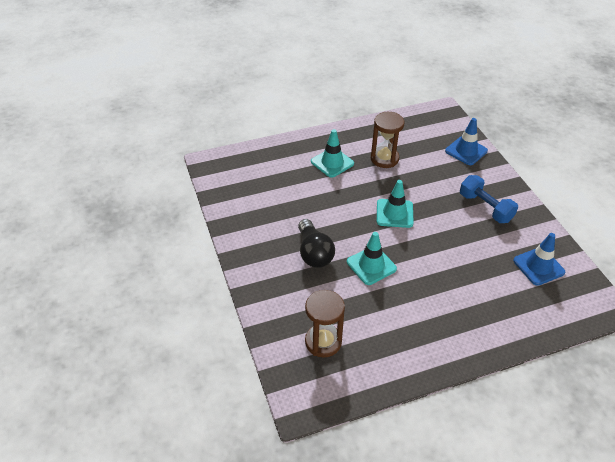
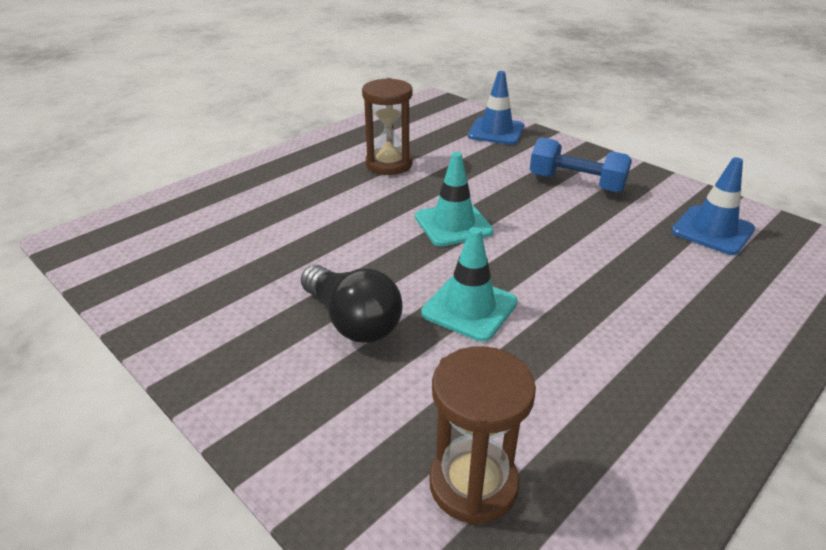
camera: 25 degrees left, 10 degrees down
(332, 162) = (309, 187): turquoise traffic cone -> none

